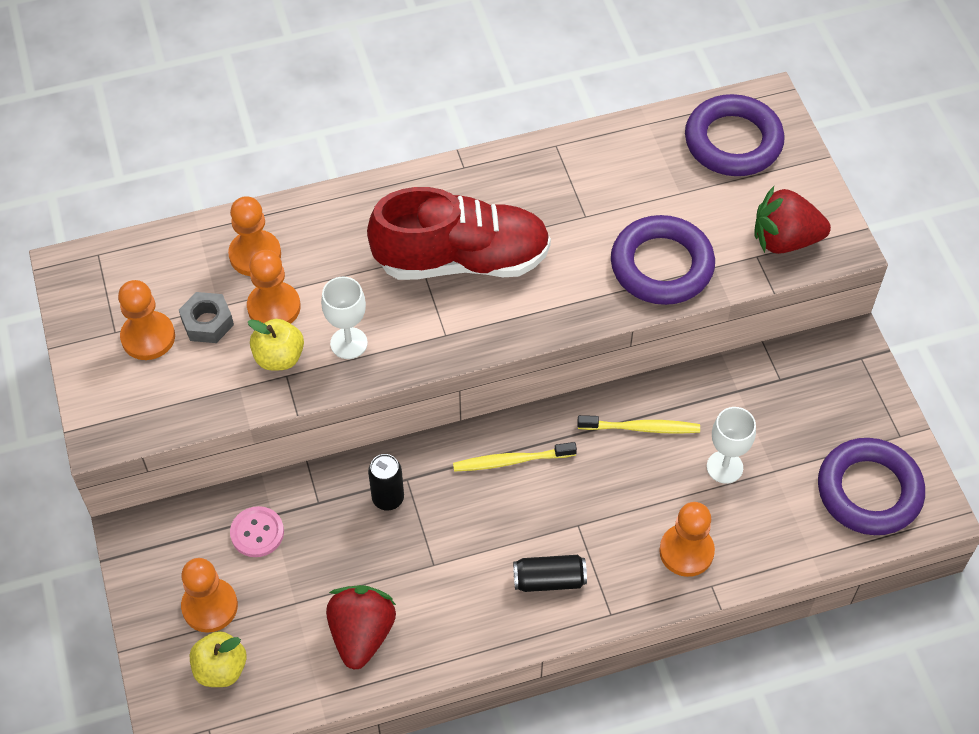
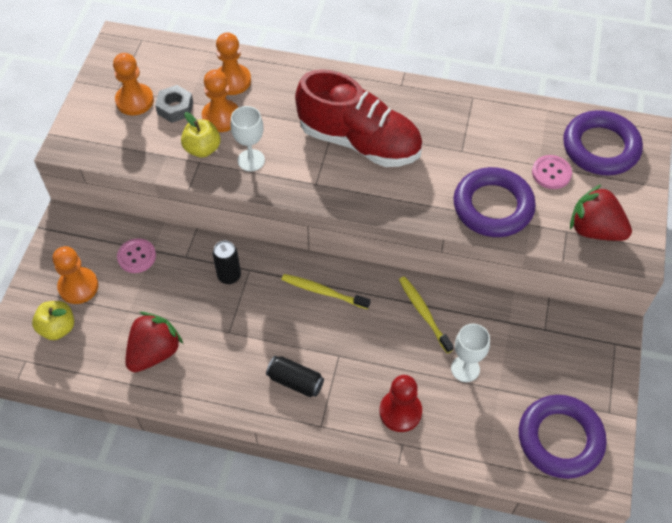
camera: 30 degrees right, 0 degrees up
(641, 428) = (424, 313): yellow toothbrush -> yellow toothbrush turned 150 degrees counterclockwise
(686, 551) = (400, 411): orange pawn -> red pawn
(699, 196) = (551, 173): none -> pink button

